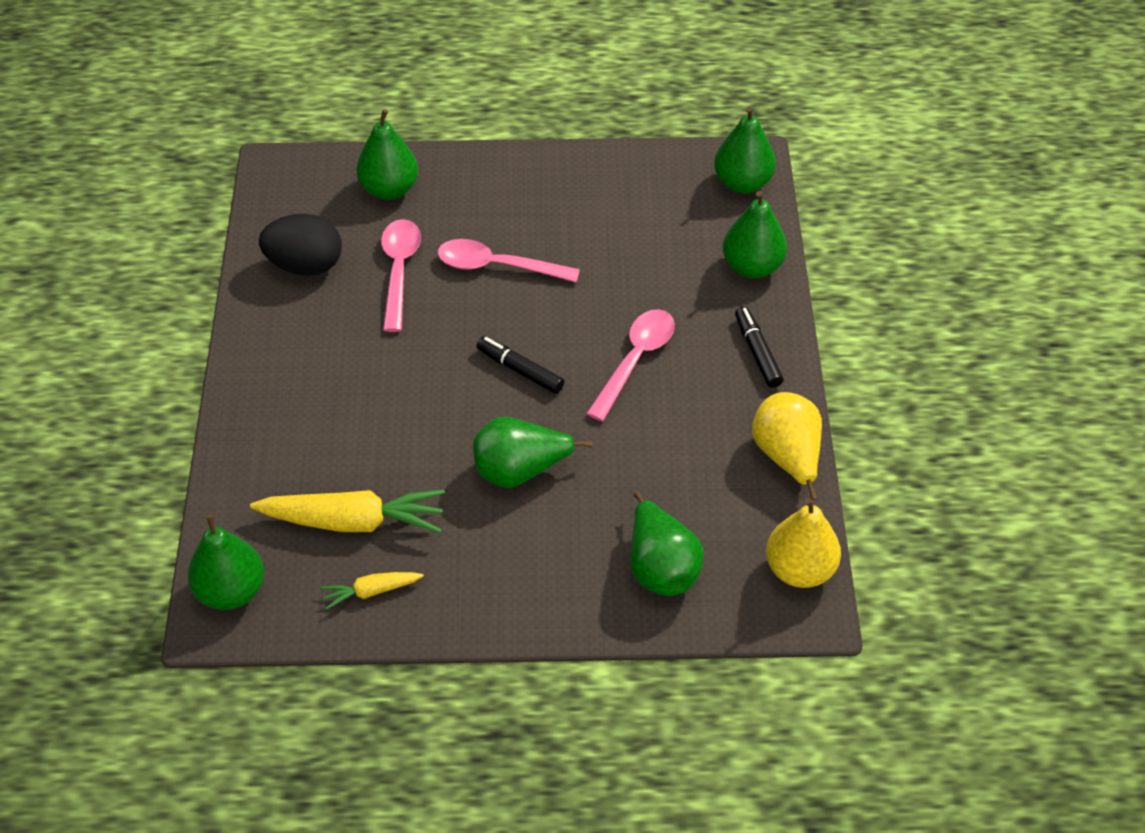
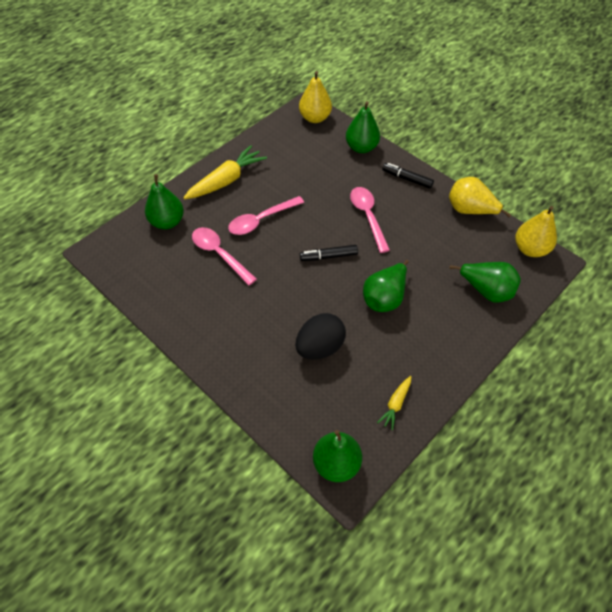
camera: 45 degrees left, 5 degrees up
(305, 266) = (171, 285): black egg -> black egg (320, 347)
(353, 521) = (347, 380): yellow carrot -> yellow carrot (226, 180)
(742, 183) = (315, 118): green pear -> yellow pear

